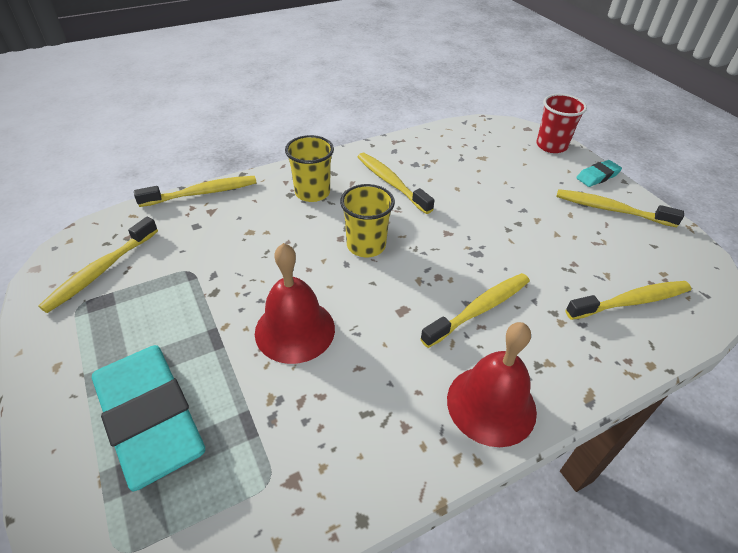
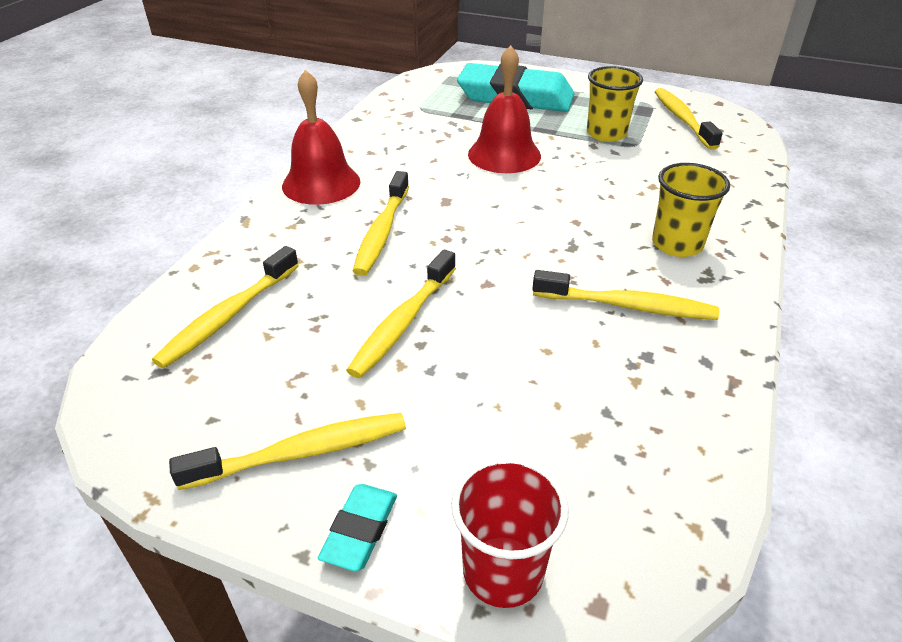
camera: 140 degrees right, 5 degrees down
(202, 193) = (755, 189): yellow toothbrush -> yellow toothbrush (403, 322)
(366, 245) = (544, 227): yellow cup -> yellow cup (606, 134)

